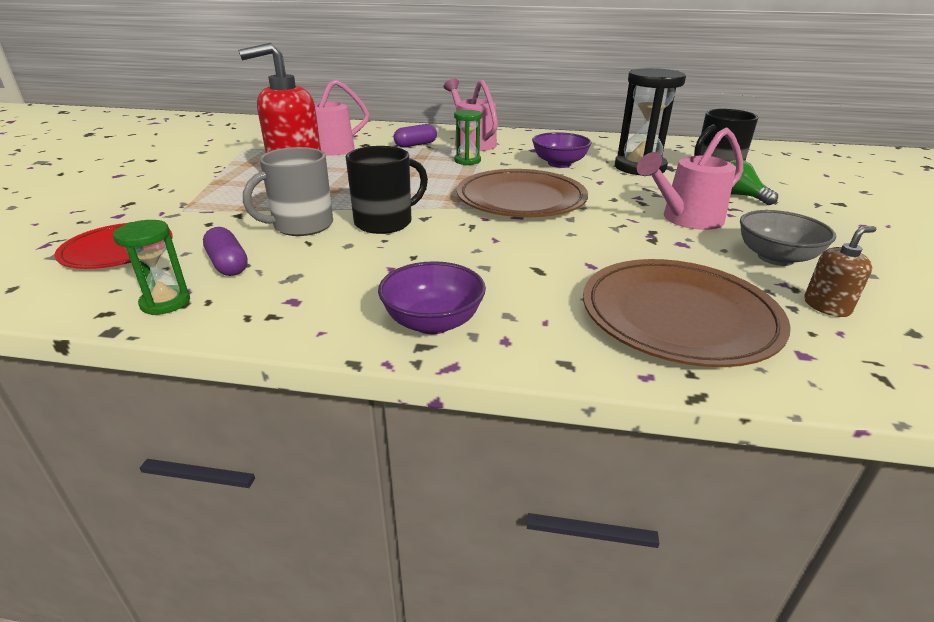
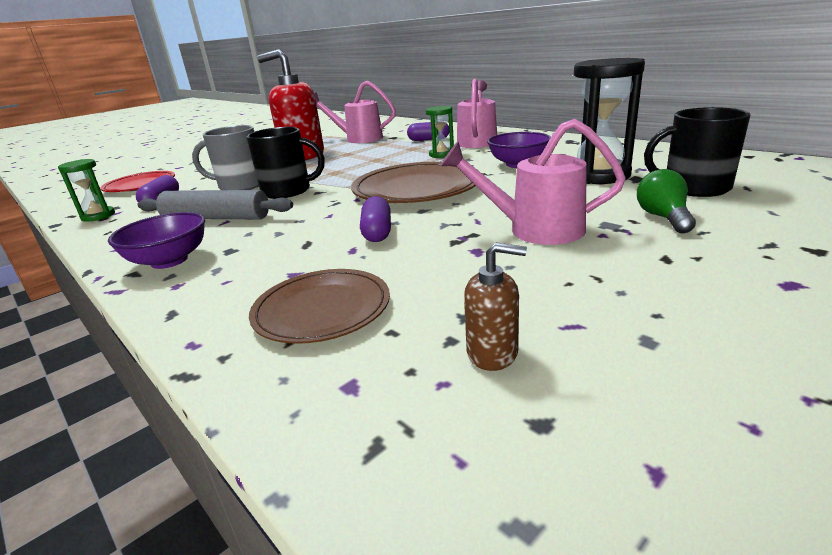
camera: 40 degrees right, 5 degrees down
(369, 267) = (216, 218): none -> grey rolling pin
(576, 245) = (377, 232): none -> purple capsule
(678, 316) = (322, 310): brown plate -> brown plate, size x0.64
(775, 258) = (552, 288): grey bowl -> none

